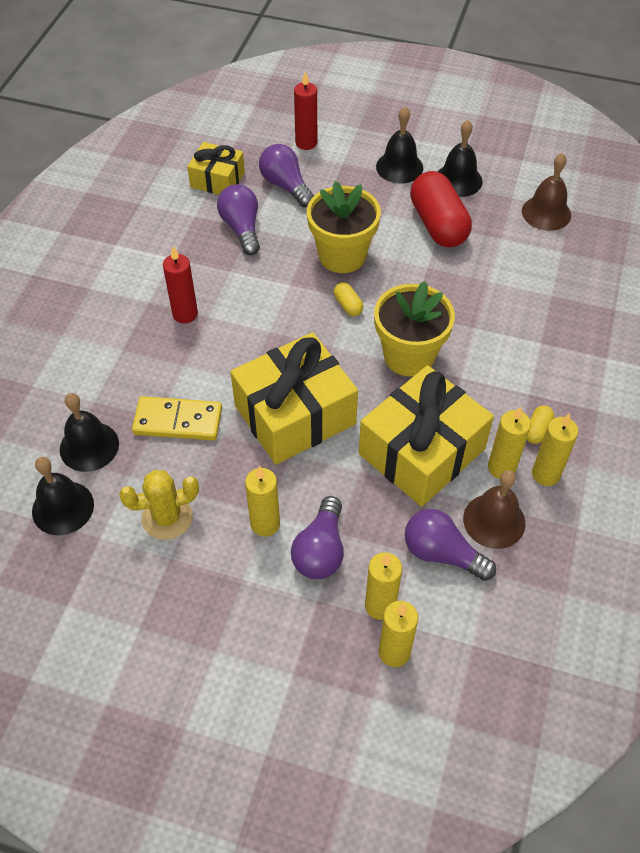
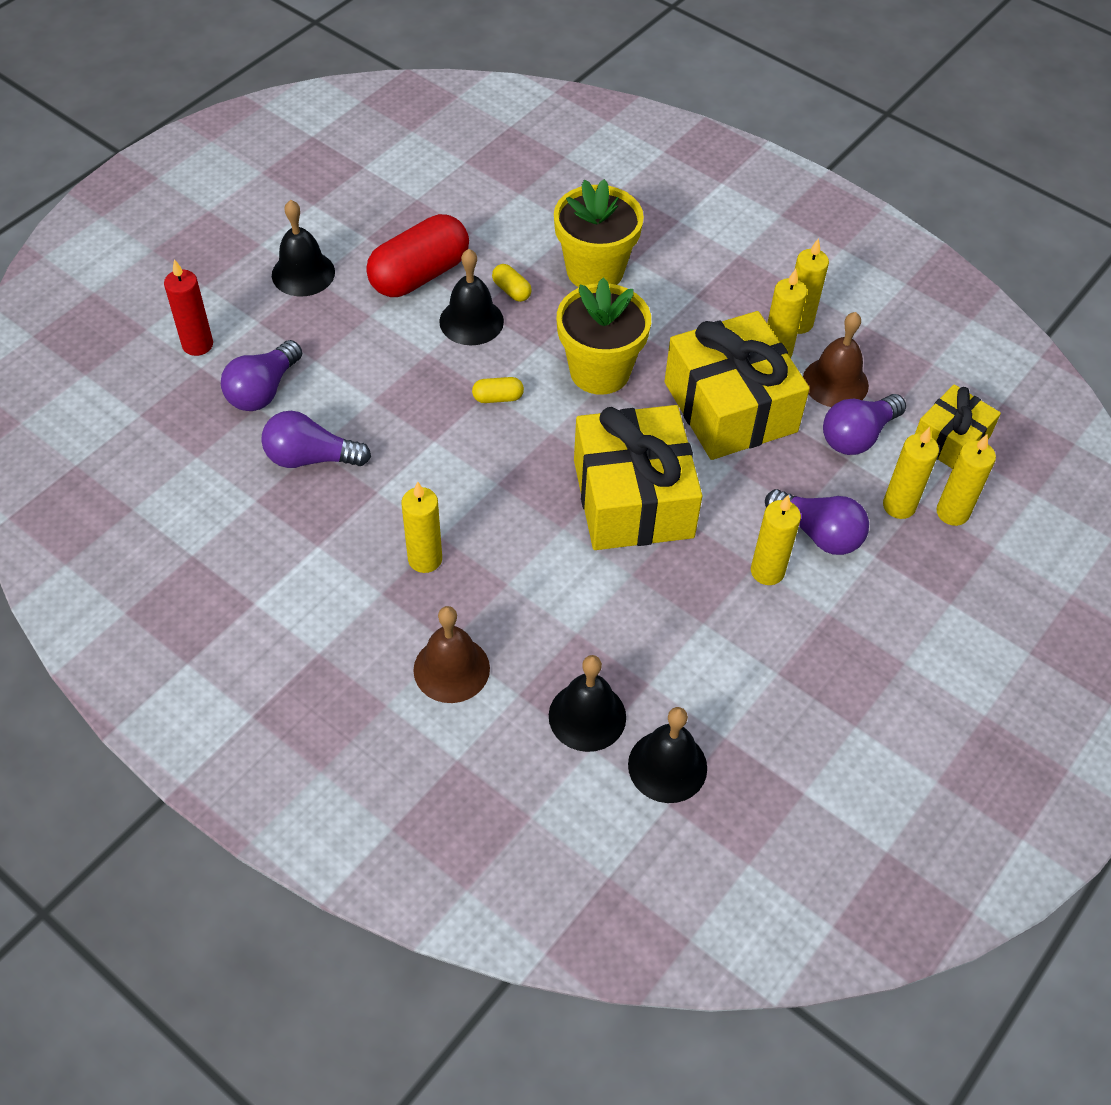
camera: 70 degrees left, 0 degrees up
(167, 517) = (723, 661): yellow cactus -> none
(178, 421) = (590, 613): yellow domino -> none
(185, 314) = (425, 559): red candle -> yellow candle
(217, 180) = (204, 456): yellow gift -> yellow gift (950, 440)
(286, 186) = (263, 390): purple light bulb -> purple light bulb turned 45 degrees counterclockwise
(342, 256) = (417, 376): yellow flower pot -> yellow flower pot (595, 271)
(438, 224) = (419, 275): red capsule -> red capsule turned 45 degrees counterclockwise
(458, 180) = (360, 231): black bell -> black bell (471, 321)
(537, 430) = (743, 308): yellow capsule -> yellow capsule (511, 290)
(546, 213) = (458, 182): brown bell -> brown bell (451, 669)

